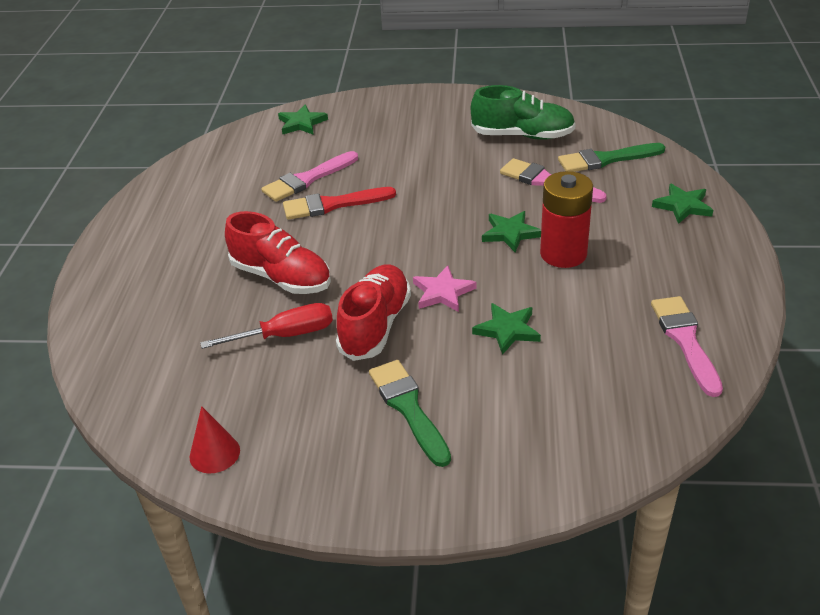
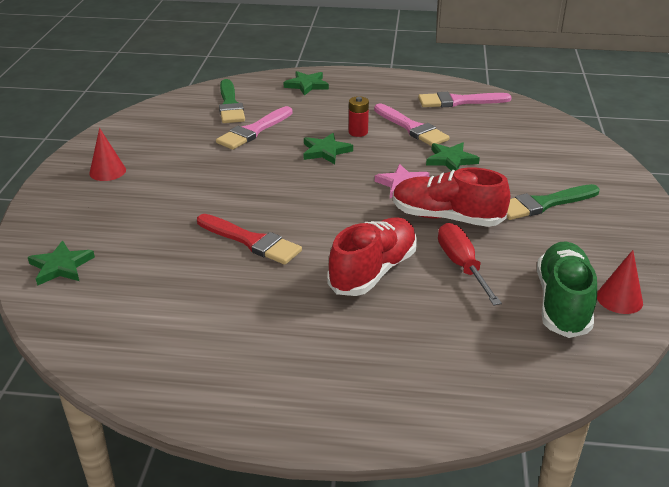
camera: 90 degrees left, 5 degrees down
(307, 179) = (194, 259): pink brush -> pink brush (411, 128)
(333, 205) = (251, 241): red brush -> red brush turned 45 degrees counterclockwise
(447, 115) = (107, 171): none -> red cone
(523, 135) = (171, 136): green shoe -> green shoe (562, 303)
(563, 254) = (358, 132): red battery -> red battery, size x0.52

